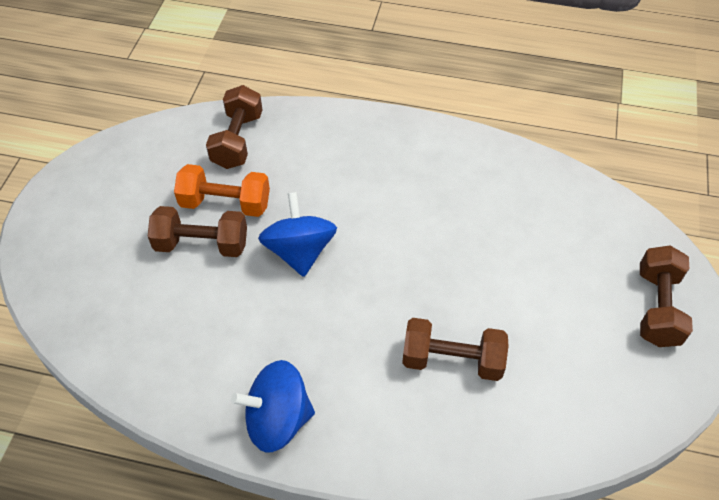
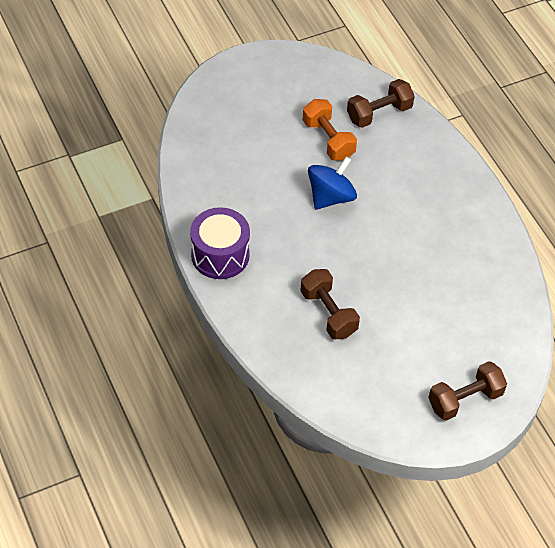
camera: 50 degrees right, 0 degrees up
(202, 244) = (291, 148): brown dumbbell -> none
(277, 419) = (220, 255): blue spinning top -> purple drum

